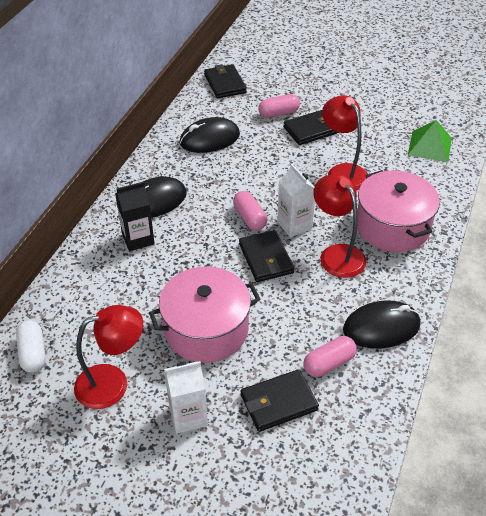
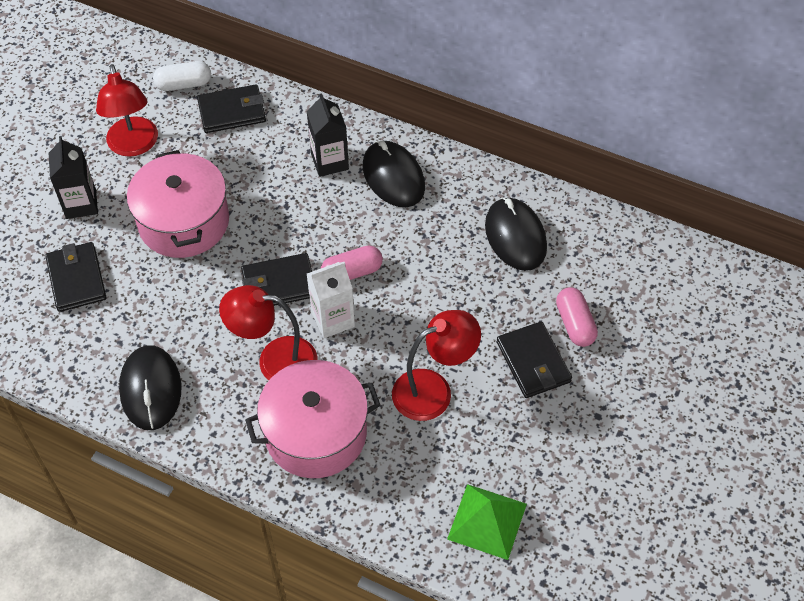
camera: 95 degrees right, 10 degrees up
(188, 416) = (81, 204): white carton -> black carton
(225, 84) = (651, 261): black wallet -> black wallet (232, 112)
(329, 363) = (113, 329): pink capsule -> none
(337, 254) = (275, 360): red lamp -> red lamp turned 150 degrees counterclockwise

